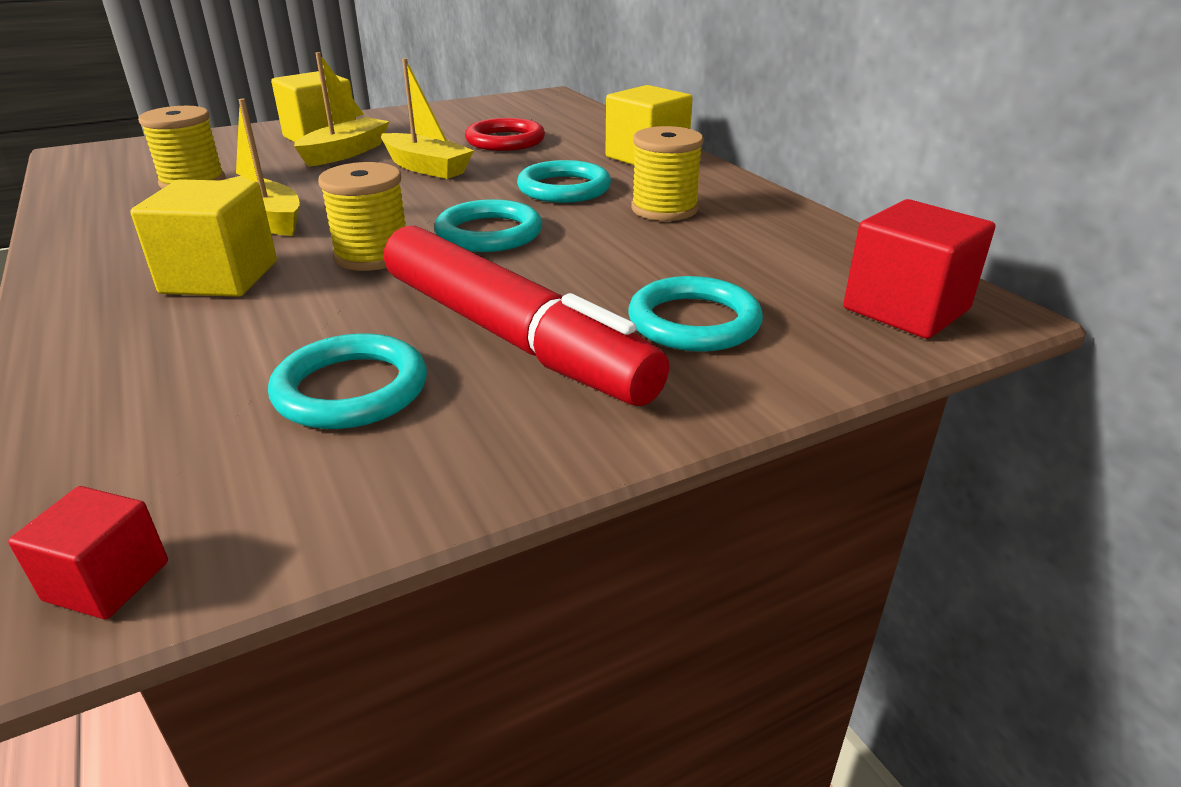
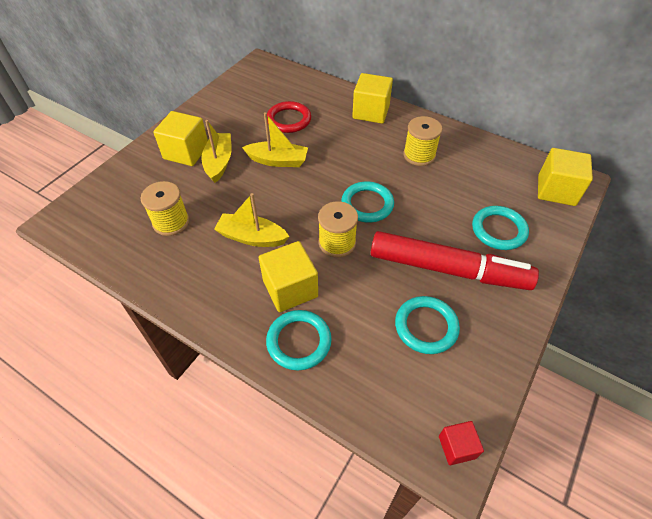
camera: 30 degrees left, 20 degrees up
(564, 188) = (361, 154): turquoise ring -> turquoise ring (299, 341)
(906, 309) = (556, 190): red cube -> yellow cube

